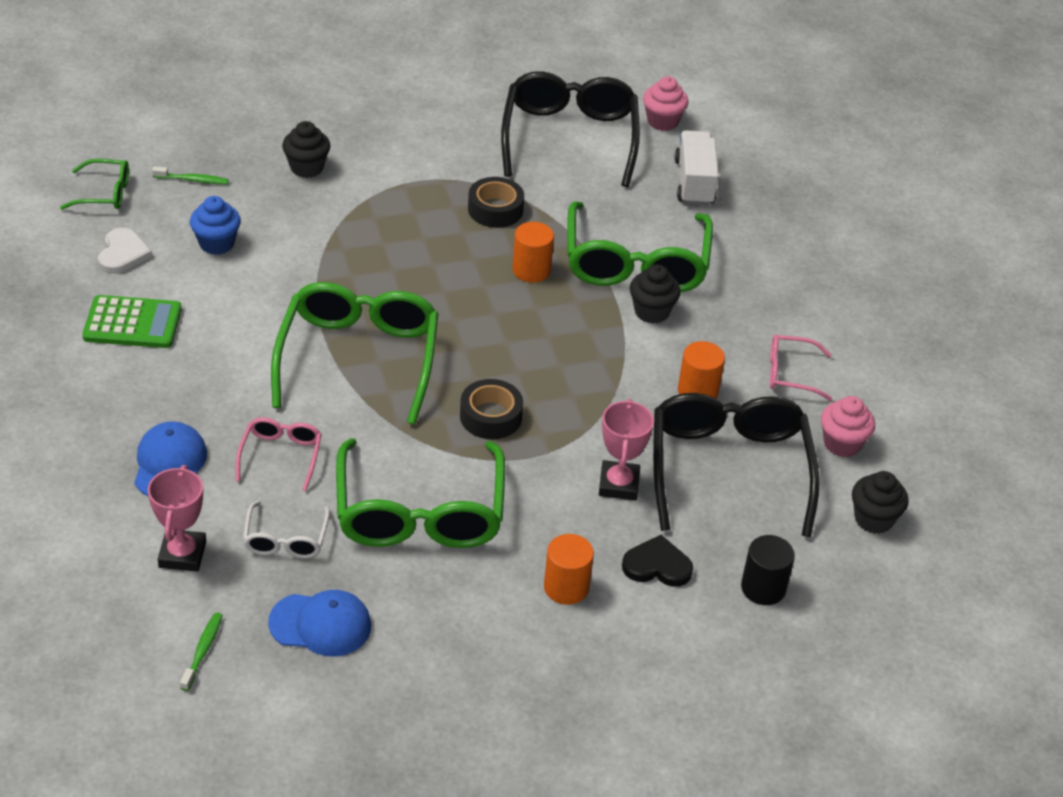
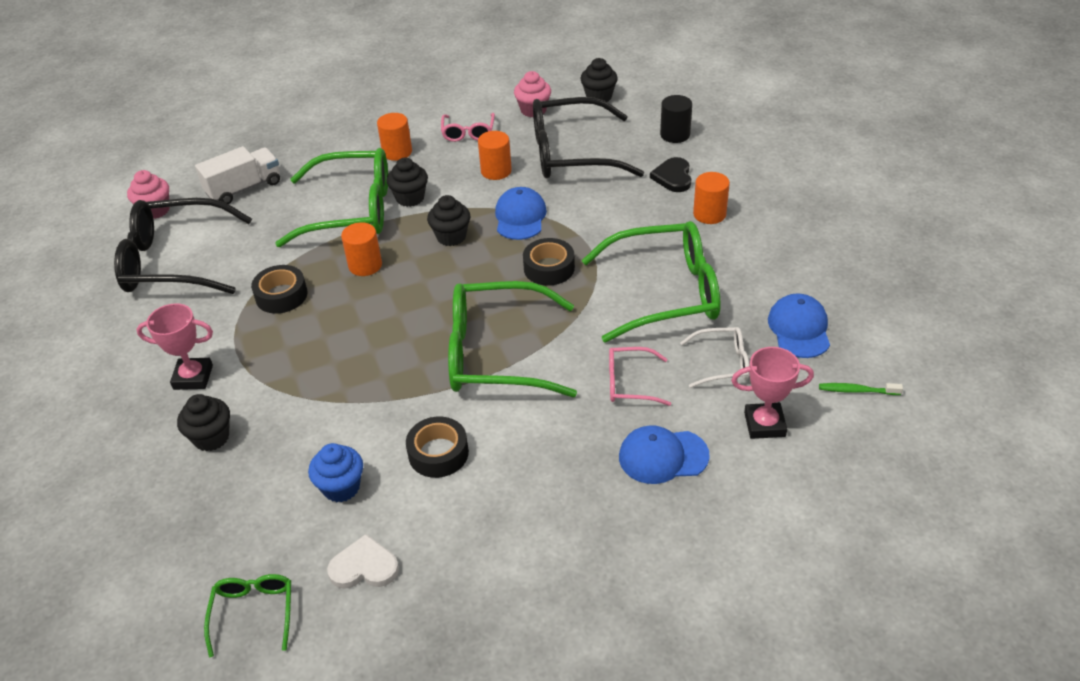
camera: 90 degrees left, 0 degrees up
(132, 323) = (476, 530): green calculator -> none
(193, 180) = (230, 532): green toothbrush -> none
(234, 306) = (438, 453): none -> black tape
(568, 340) = (451, 237): none -> black cupcake
(595, 403) = (520, 217): none -> blue cap
(618, 484) = (602, 199): pink trophy -> pink trophy (193, 377)
(694, 182) = (244, 188): white truck -> white truck turned 150 degrees clockwise
(752, 306) = (397, 152): none -> orange cylinder

